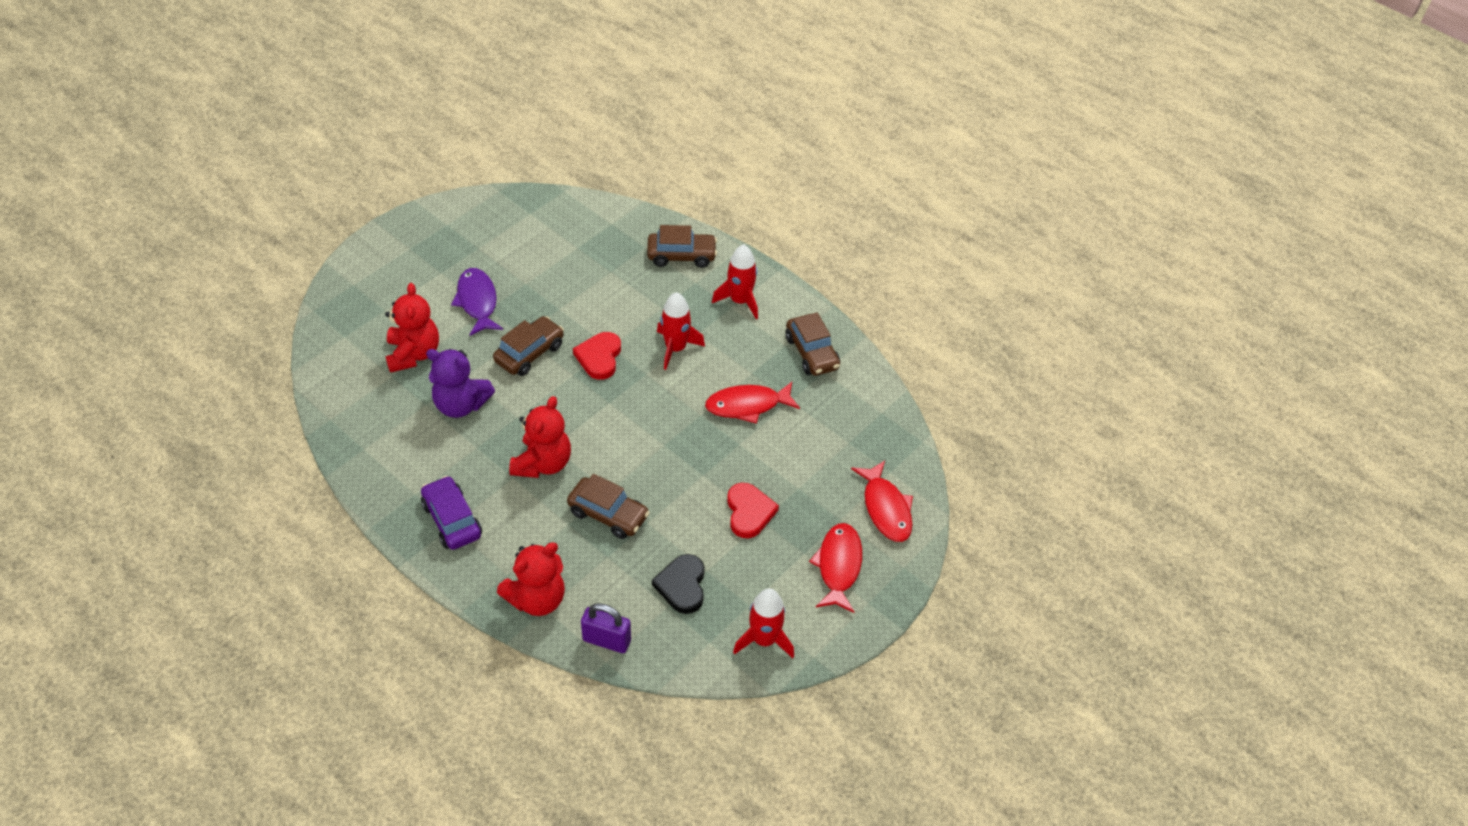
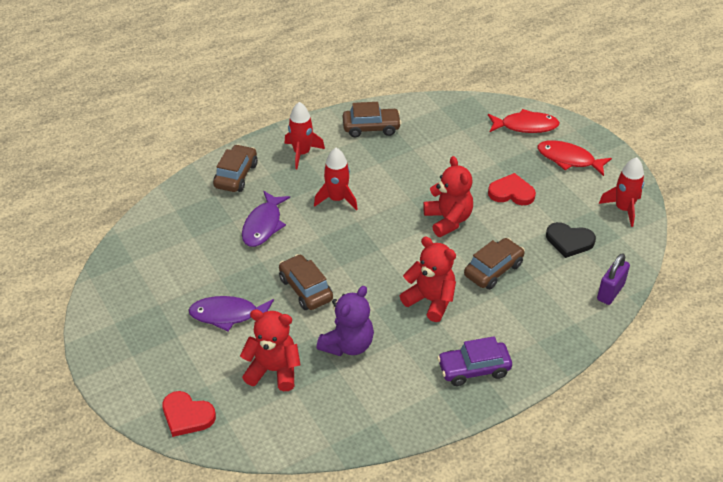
camera: 70 degrees left, 5 degrees down
(537, 599) = (565, 326): red teddy bear -> red teddy bear (448, 220)
(599, 357) = (328, 245): red heart -> red heart (187, 416)
(612, 297) = (263, 225): none -> purple fish
(747, 405) = (410, 172): red fish -> none

